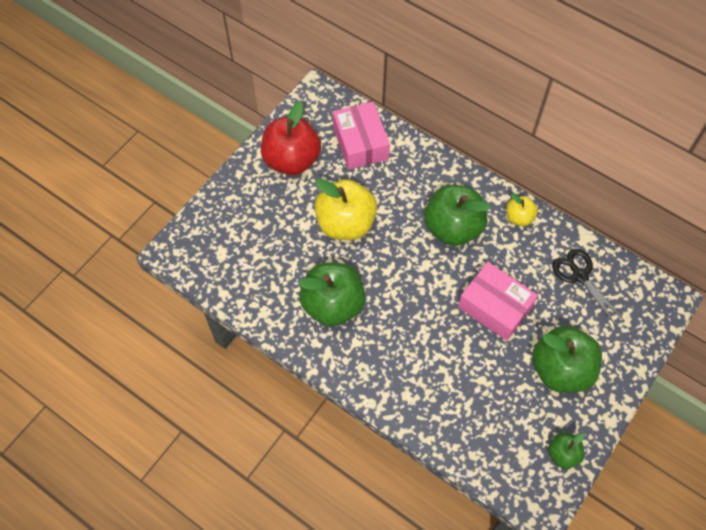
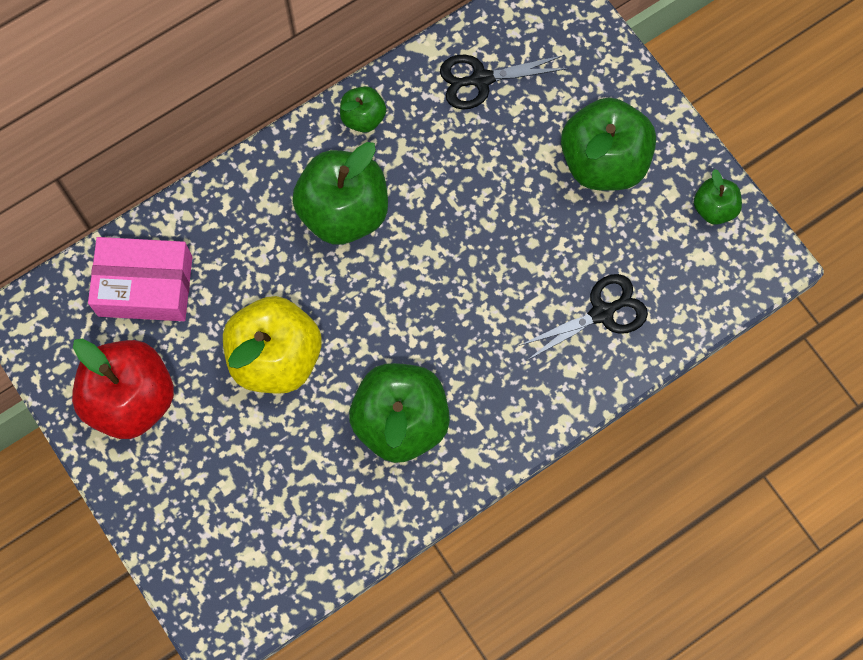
camera: 70 degrees left, 10 degrees up
(454, 403) = (602, 313): none -> black scissors
(495, 307) = (485, 206): pink box -> none
(519, 217) = (363, 118): yellow apple -> green apple

